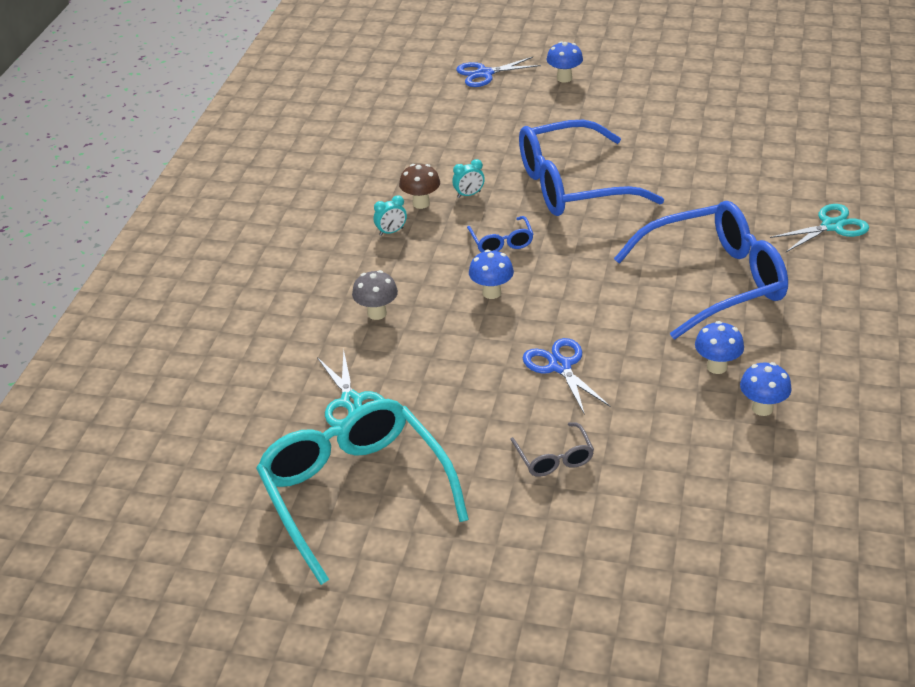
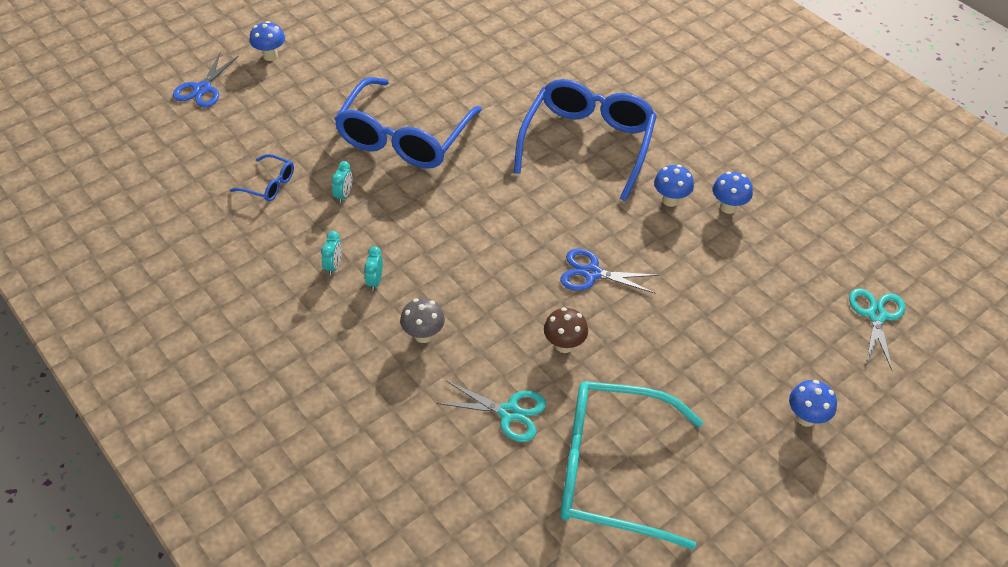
camera: 55 degrees left, 10 degrees up
(401, 259) = (375, 281): none -> turquoise clock
(421, 203) = (320, 227): brown mushroom -> brown mushroom (564, 345)
(491, 293) = (474, 257): blue mushroom -> blue mushroom (806, 418)
(501, 242) = (423, 215): blue glasses -> blue glasses (269, 184)
(554, 458) = (679, 336): grey glasses -> none
(832, 226) = (594, 58): turquoise scissors -> turquoise scissors (876, 316)

